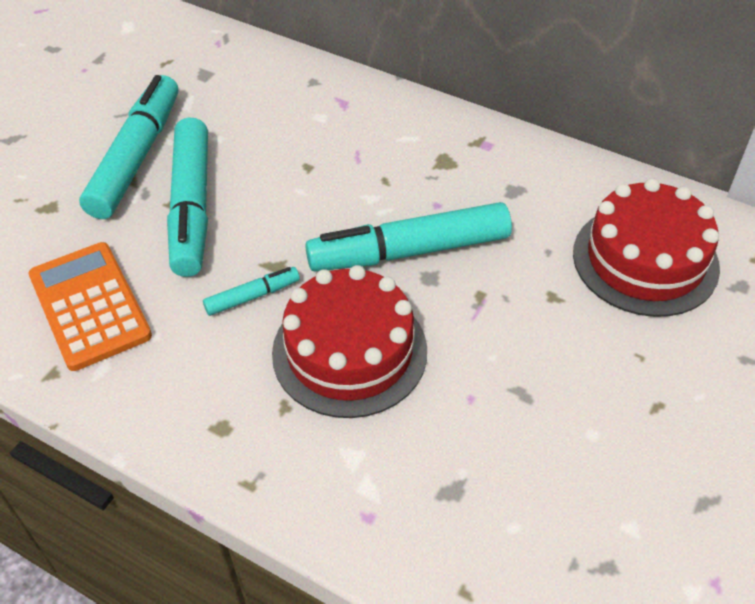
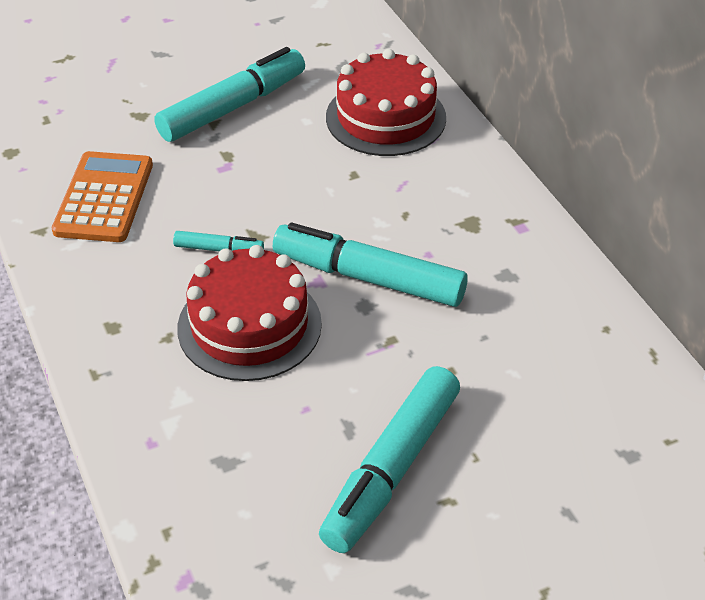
camera: 35 degrees right, 5 degrees down
(191, 207) = (237, 163): turquoise marker -> turquoise marker (391, 469)
(645, 260) = (563, 388): red cake -> red cake (385, 117)

